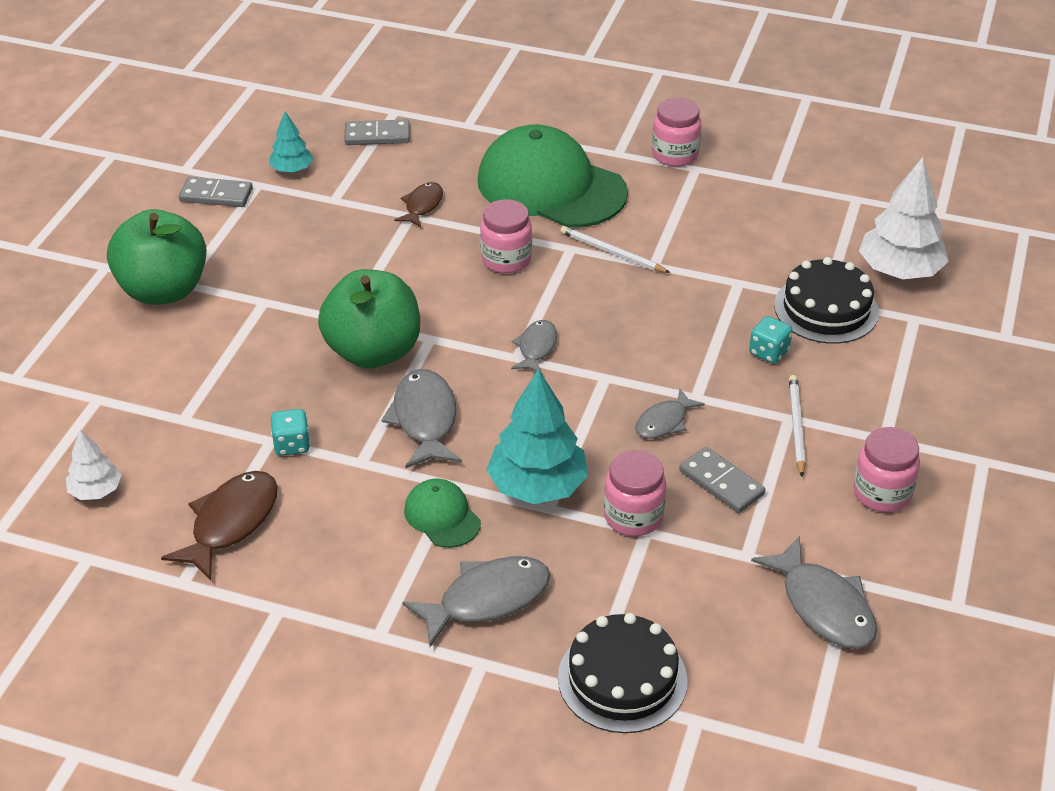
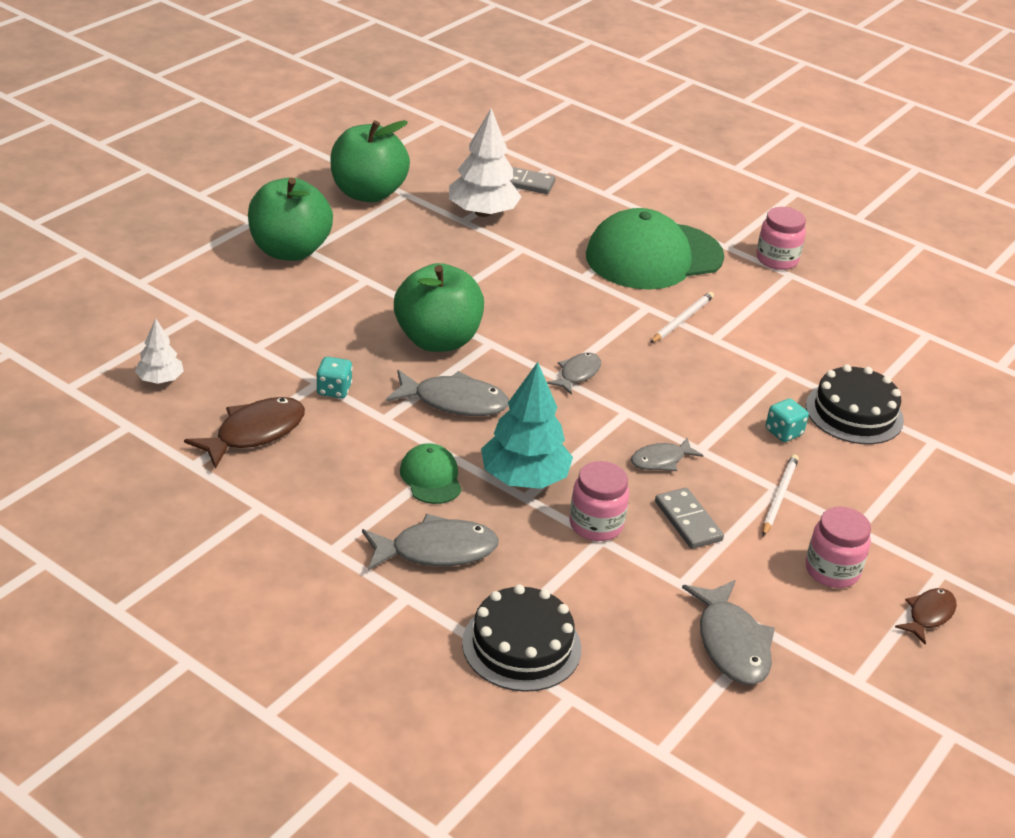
camera: 15 degrees right, 5 degrees down
(216, 195) = (368, 193): grey domino -> green apple
(292, 170) = (439, 190): turquoise tree -> none
(422, 206) = (535, 243): brown fish -> brown fish (928, 615)
(425, 420) = (454, 402): grey fish -> grey fish turned 90 degrees clockwise
(506, 259) = (586, 301): pink jar -> none
(551, 187) = (653, 257): green cap -> green cap turned 75 degrees counterclockwise
(612, 253) = (682, 320): white pencil -> white pencil turned 75 degrees clockwise
(899, 271) = (939, 401): white tree -> white tree (482, 212)

